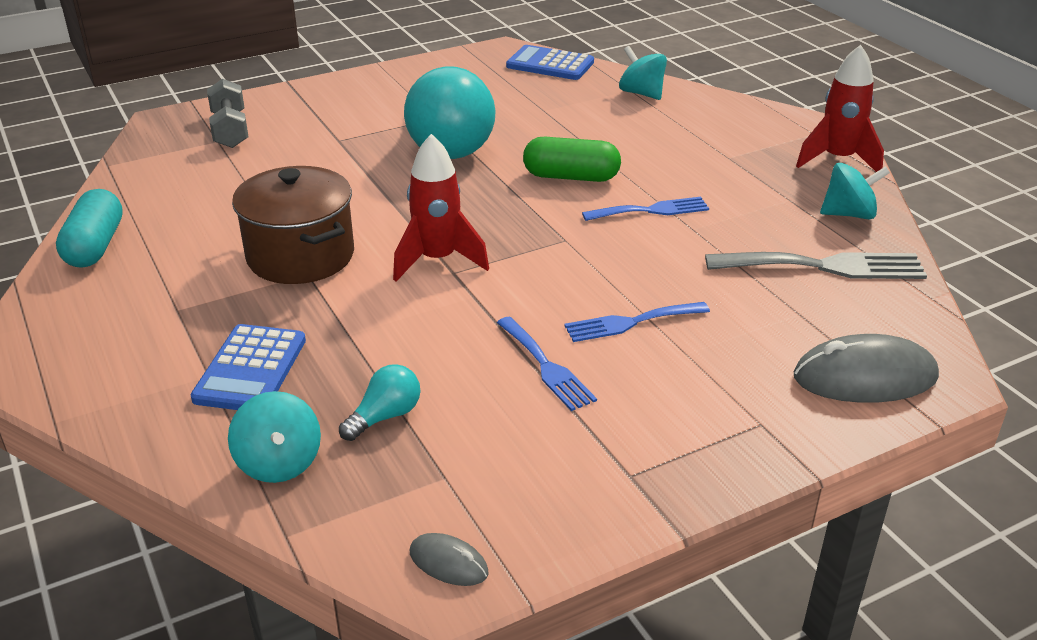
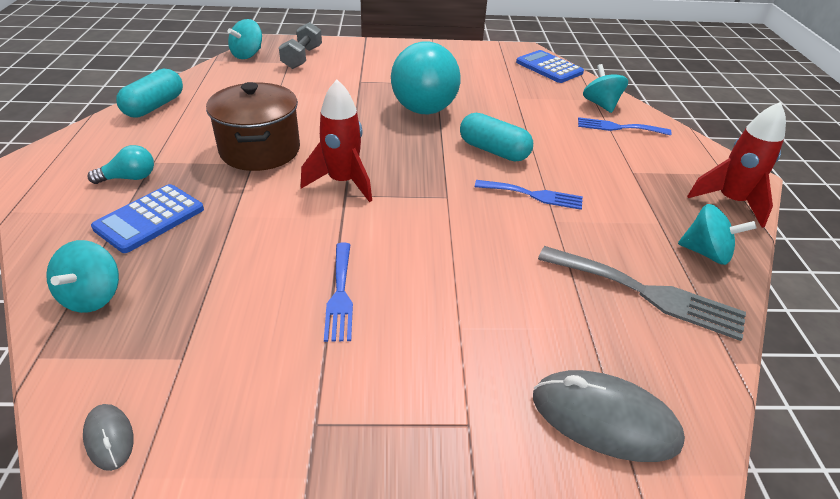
camera: 25 degrees right, 5 degrees up
(148, 145) = (248, 55): none -> turquoise spinning top
(385, 416) = (193, 289): turquoise light bulb -> turquoise light bulb (129, 178)
(571, 177) = (493, 151): green capsule -> turquoise capsule
(630, 322) = (437, 282): blue fork -> blue fork (618, 127)

